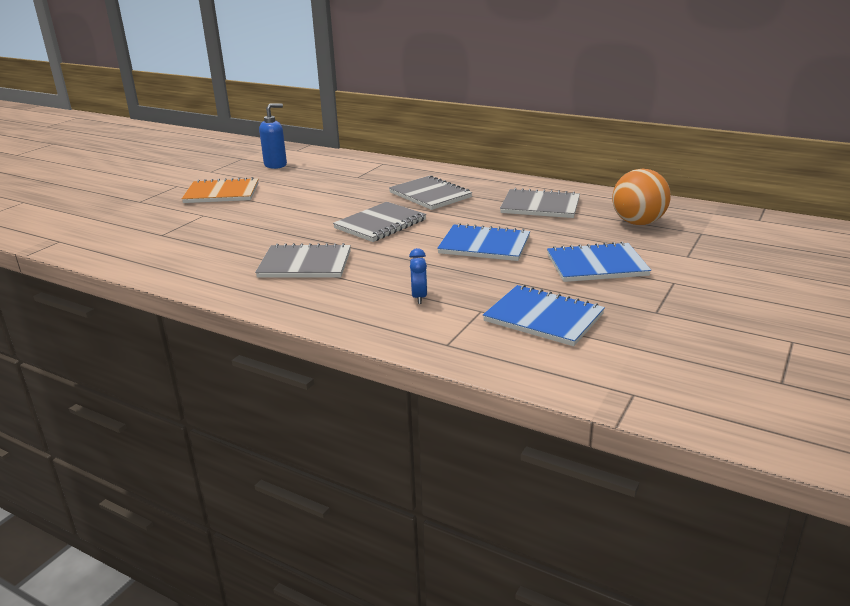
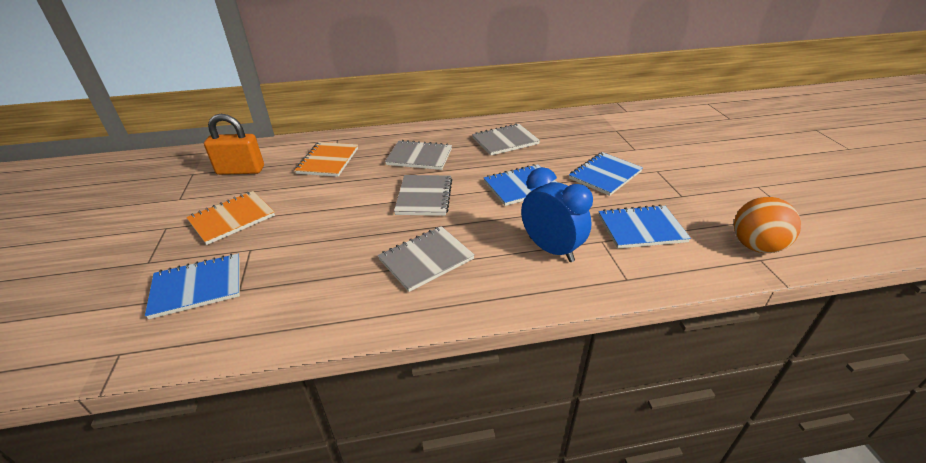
camera: 40 degrees left, 10 degrees up
(143, 224) = (197, 287): none -> blue notebook
(276, 165) = (240, 170): blue soap dispenser -> orange padlock
(349, 176) = (328, 161): none -> orange notebook
(419, 297) = (551, 249): blue clock -> blue clock, size x2.13
(638, 223) = (576, 134): orange ball -> orange ball (755, 246)

